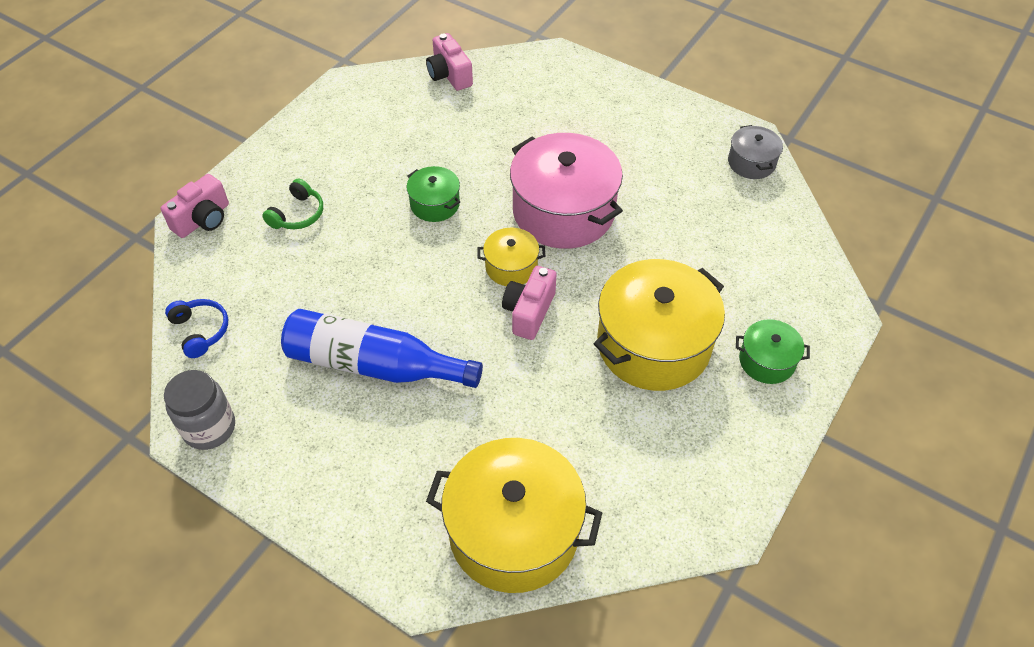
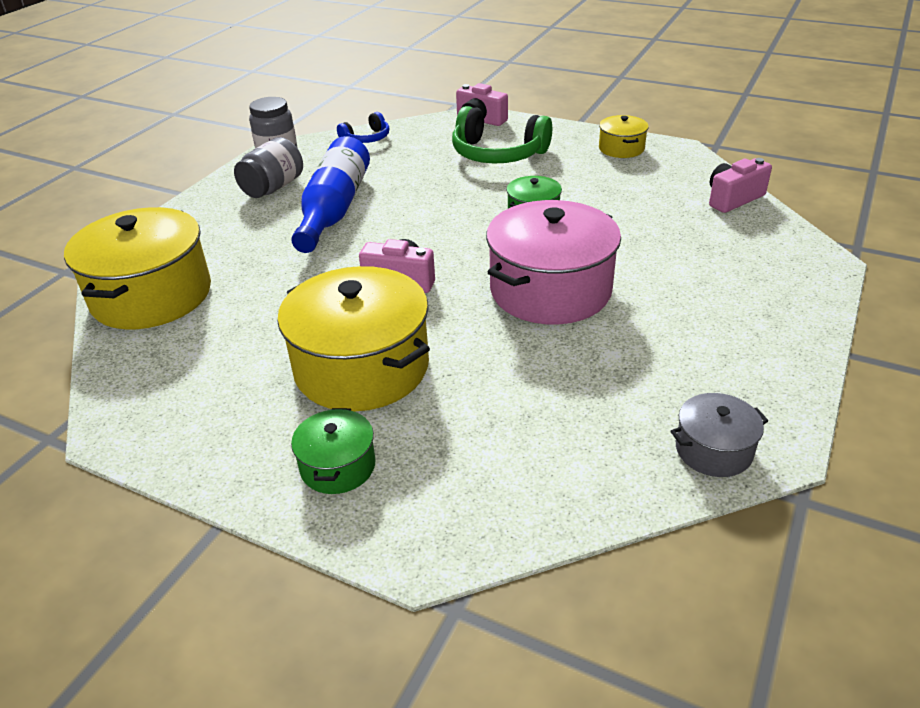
camera: 85 degrees right, 15 degrees down
(297, 214) = (498, 154): green headphones -> green headphones, size x1.86
(299, 428) = (273, 187): none -> grey jar
(511, 267) = (459, 264): yellow pot -> yellow pot (621, 148)

